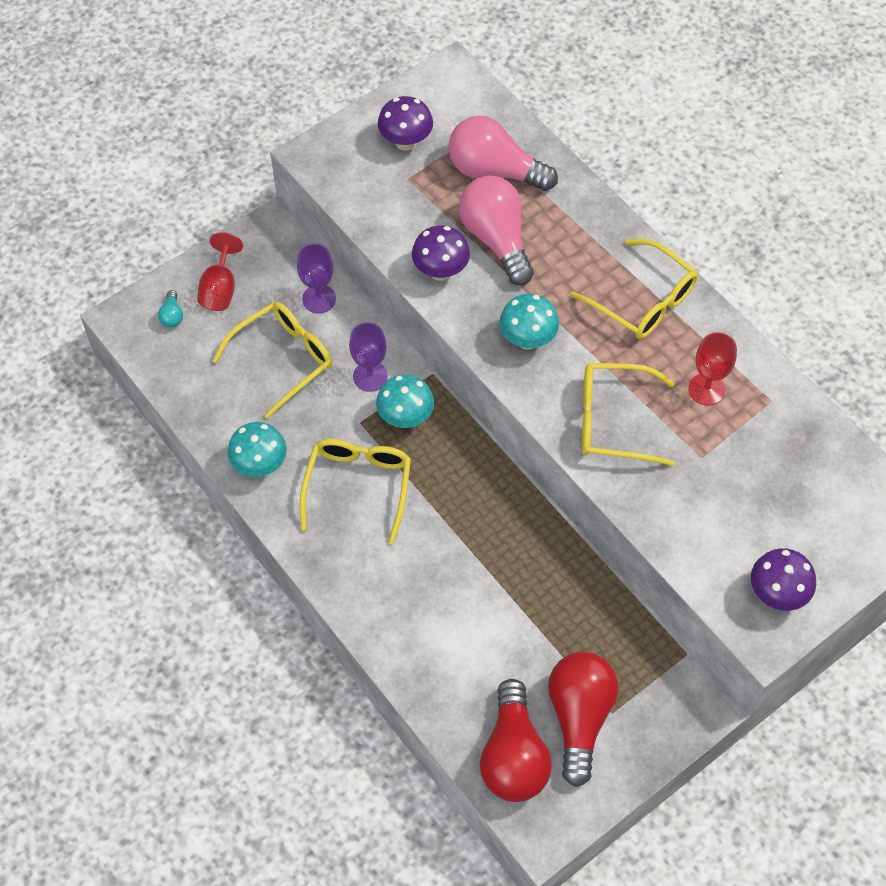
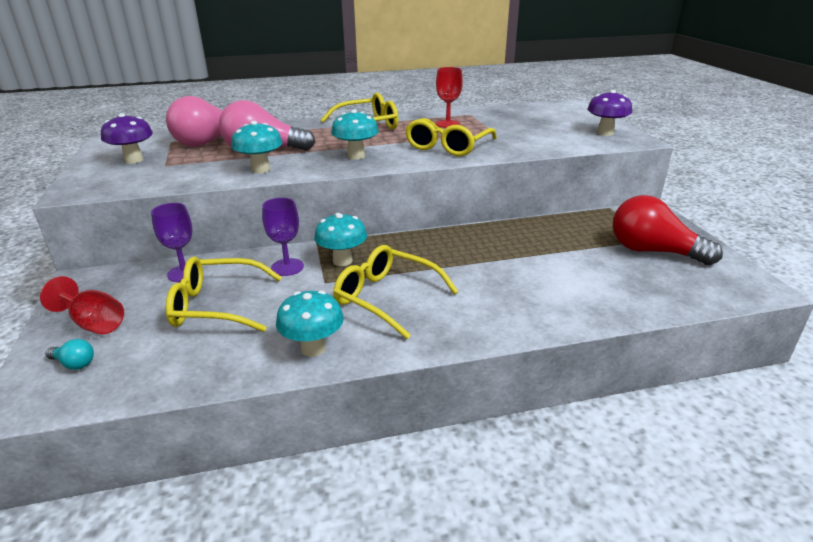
camera: 65 degrees left, 30 degrees down
(283, 359) = (217, 306): yellow glasses -> yellow glasses turned 75 degrees counterclockwise
(440, 271) = (261, 170): purple mushroom -> turquoise mushroom
(513, 756) = (686, 285): red light bulb -> none

